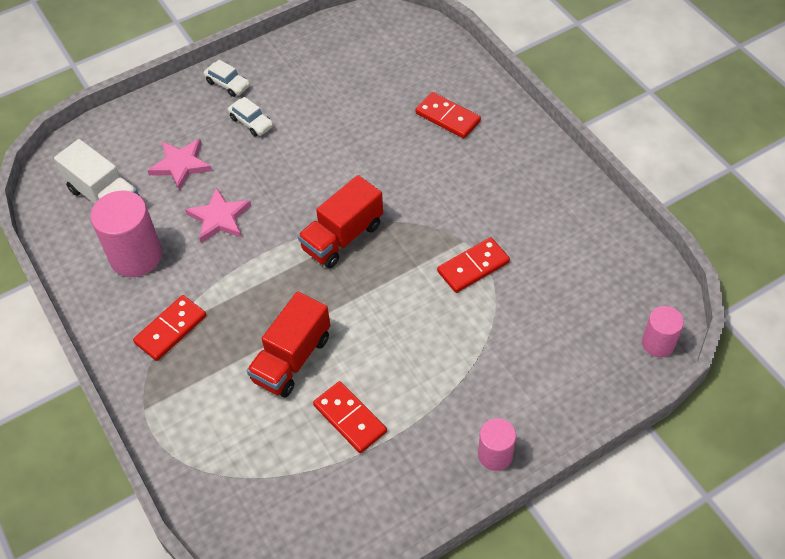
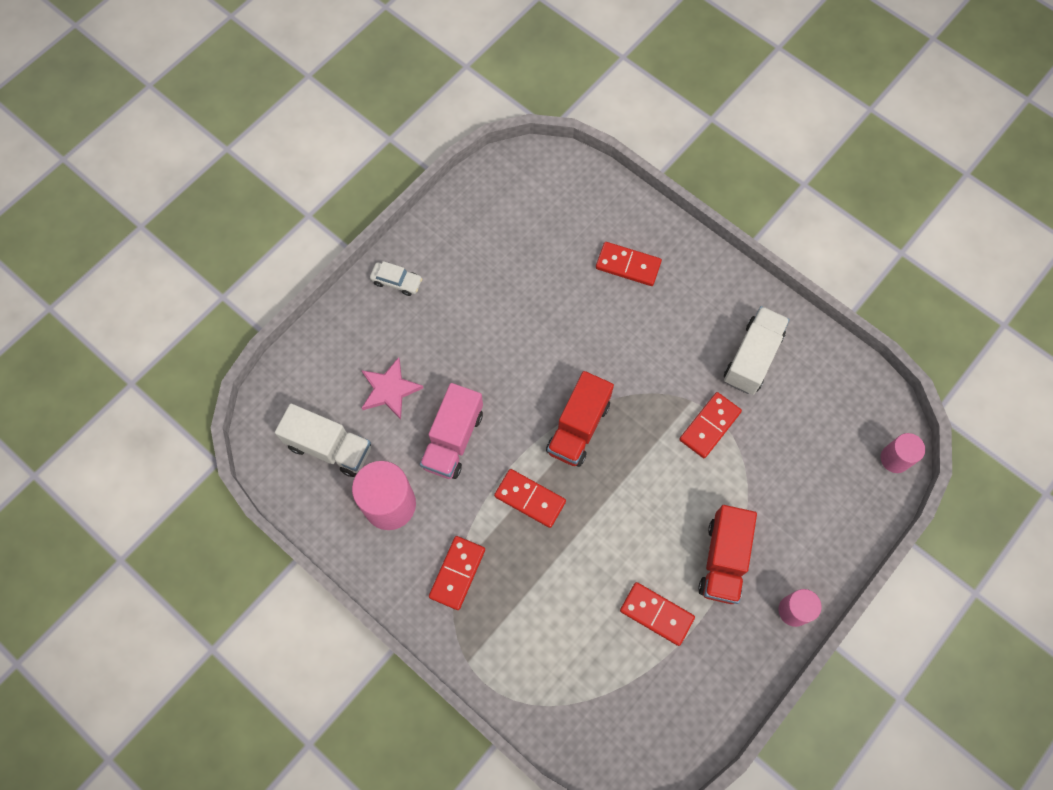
camera: 20 degrees left, 15 degrees up
(219, 218) = (453, 439): pink star -> pink truck
(251, 122) = (439, 321): white car -> none
(269, 285) = (530, 499): none -> red domino
(292, 359) = (581, 570): red truck -> red truck (723, 560)
(540, 219) = (752, 358): none -> white truck

